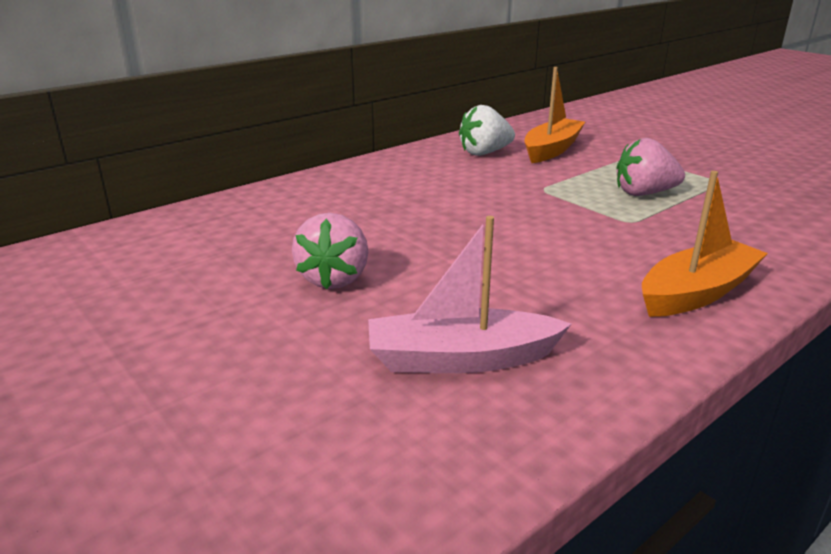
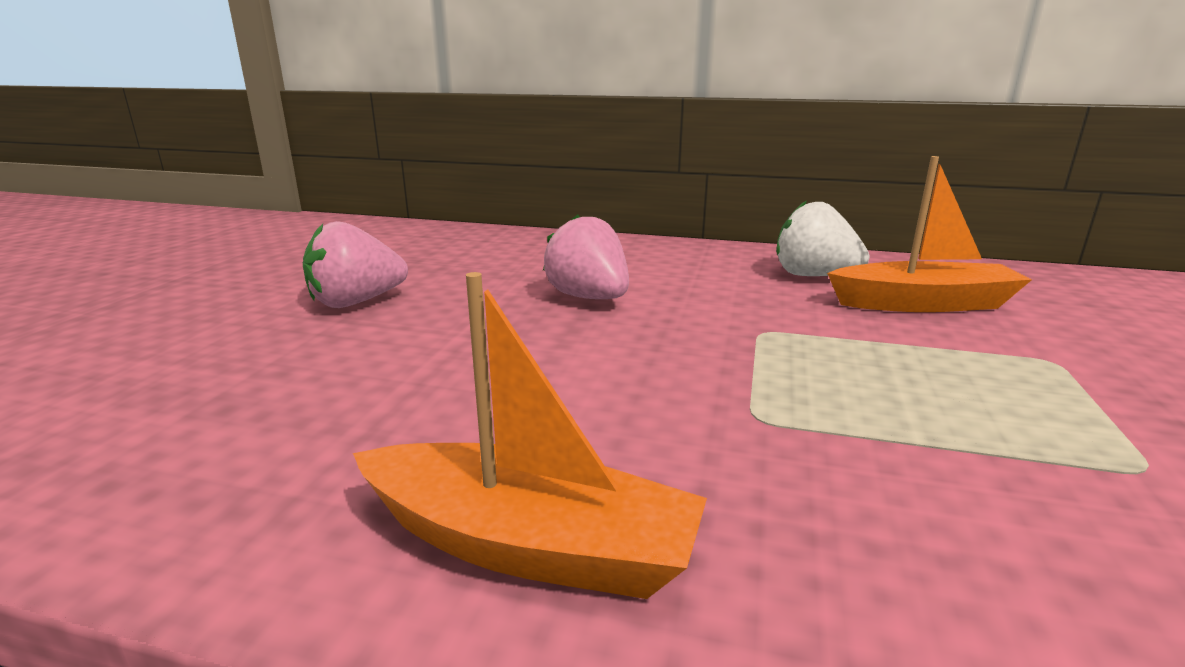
camera: 55 degrees right, 5 degrees down
(460, 359) = (196, 401): pink boat -> none
(644, 193) = (901, 404): pink strawberry -> pink strawberry (589, 298)

